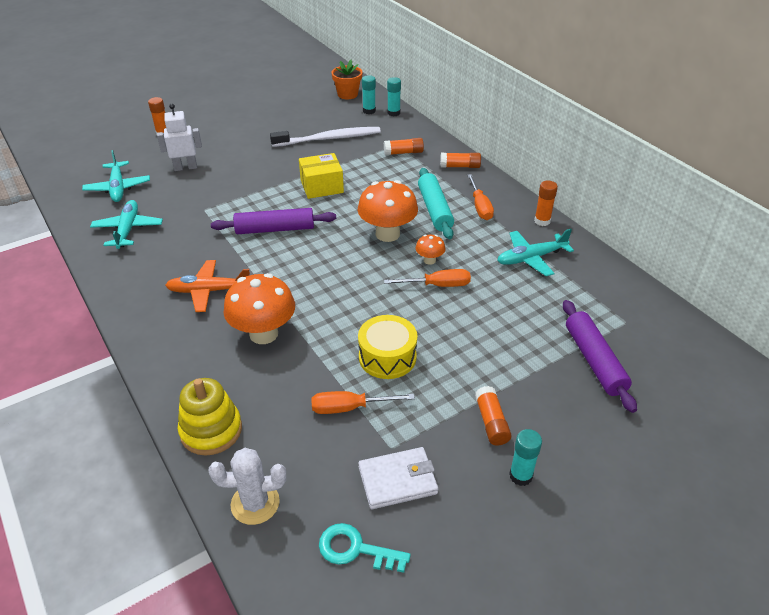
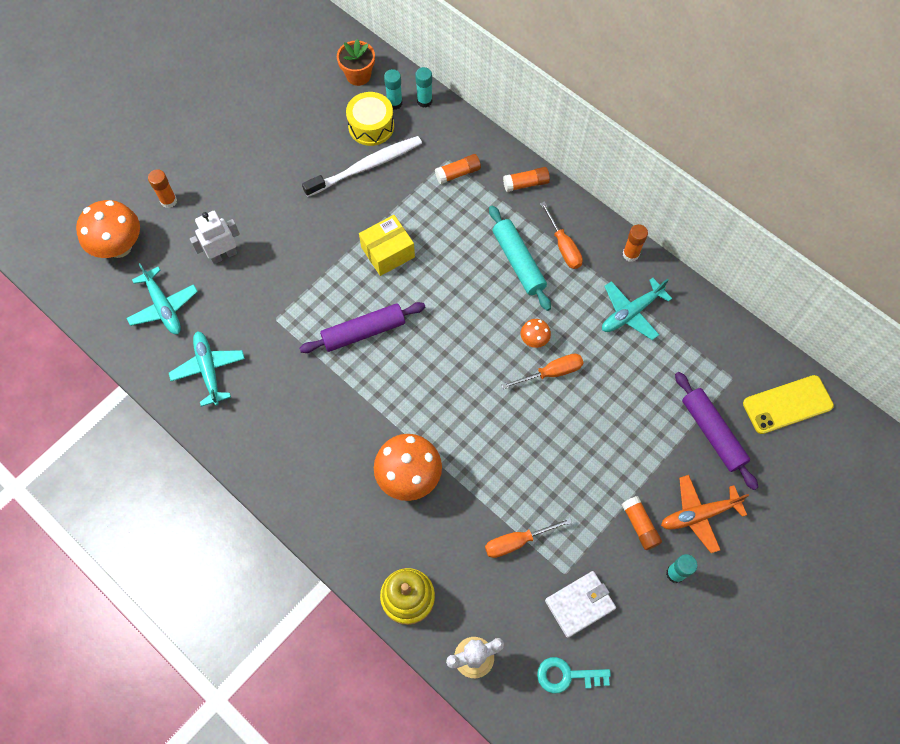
camera: 15 degrees left, 25 degrees up
(209, 291) = (333, 435): orange plane -> orange plane (699, 515)
(387, 234) = (481, 311): orange mushroom -> orange mushroom (119, 246)
(387, 357) = (531, 475): yellow drum -> yellow drum (371, 126)
(684, 353) = (787, 404): none -> yellow phone

